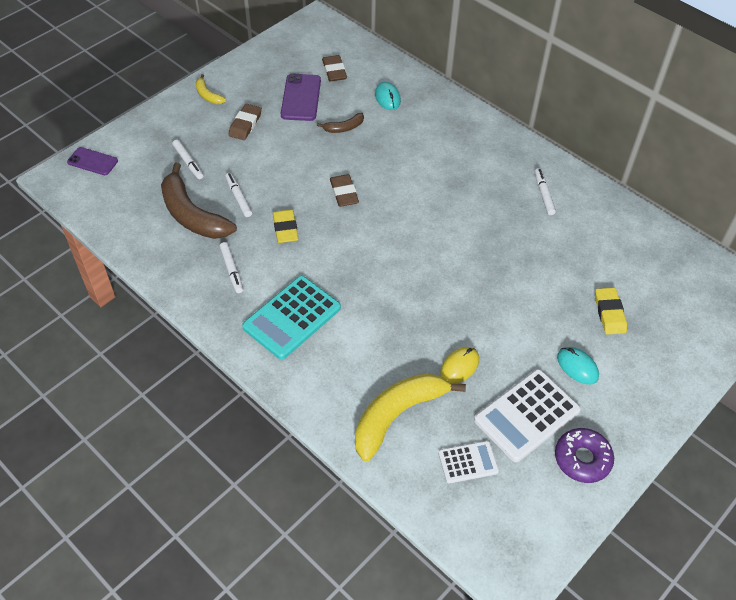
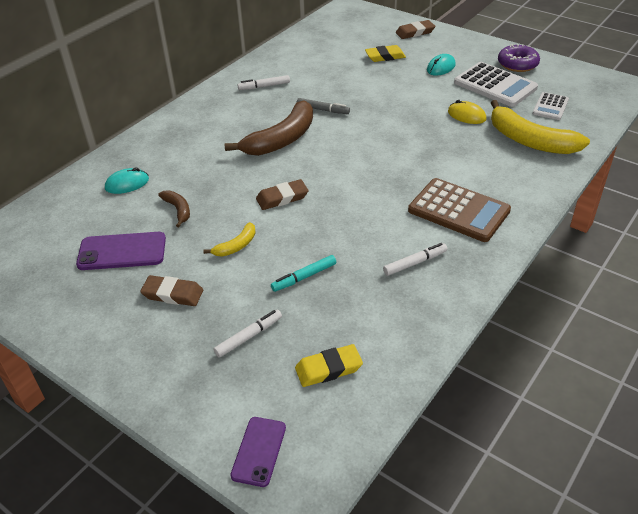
camera: 95 degrees left, 10 degrees down
(192, 215) = (341, 313): brown banana -> brown banana (281, 139)
(208, 95) = (110, 344): yellow banana -> yellow banana (236, 246)
(238, 197) = (304, 277): white marker -> turquoise marker
(285, 228) = (343, 232): yellow eraser -> yellow eraser (328, 369)
(292, 317) = (458, 211): turquoise calculator -> brown calculator
(334, 71) = (72, 230): brown eraser -> brown eraser (415, 32)
(468, 462) = (550, 107): white calculator -> white calculator turned 135 degrees counterclockwise
(489, 238) = (323, 110): none -> grey marker

